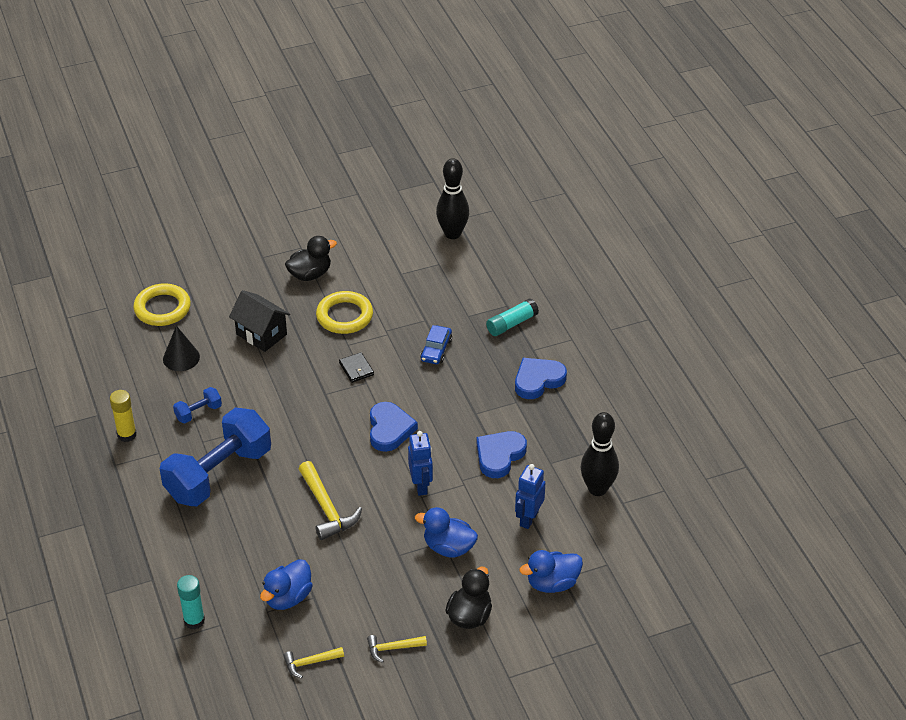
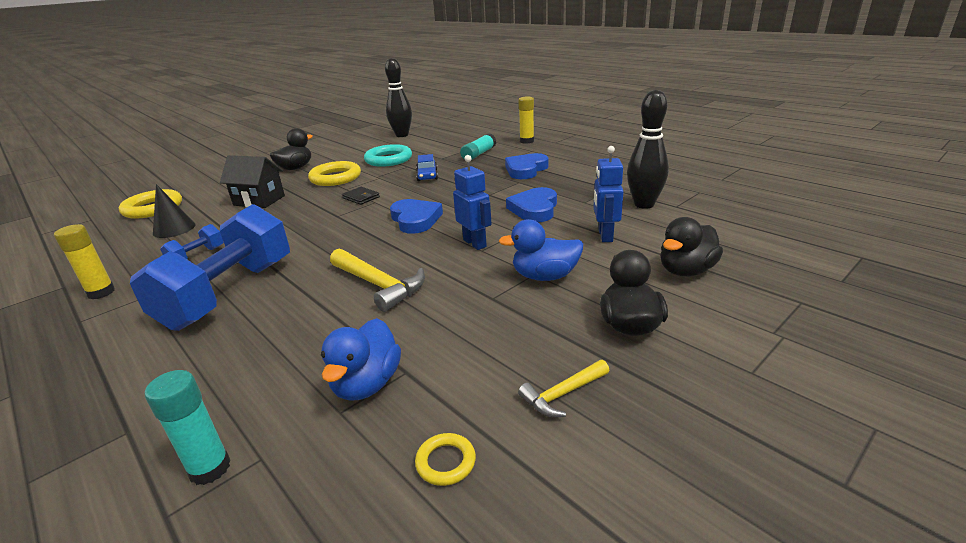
camera: 20 degrees left, 15 degrees down
(310, 663) = (446, 462): yellow hammer -> yellow ring
(412, 295) = (388, 159): none -> turquoise ring
(552, 583) = (686, 271): blue duck -> black duck
(582, 313) = (526, 141): none -> yellow glue stick

